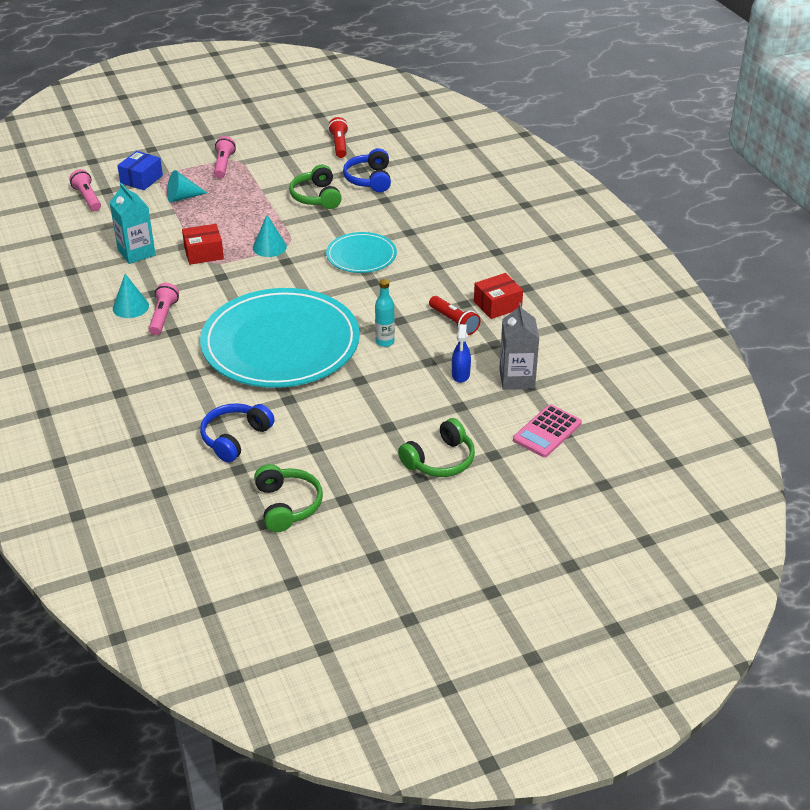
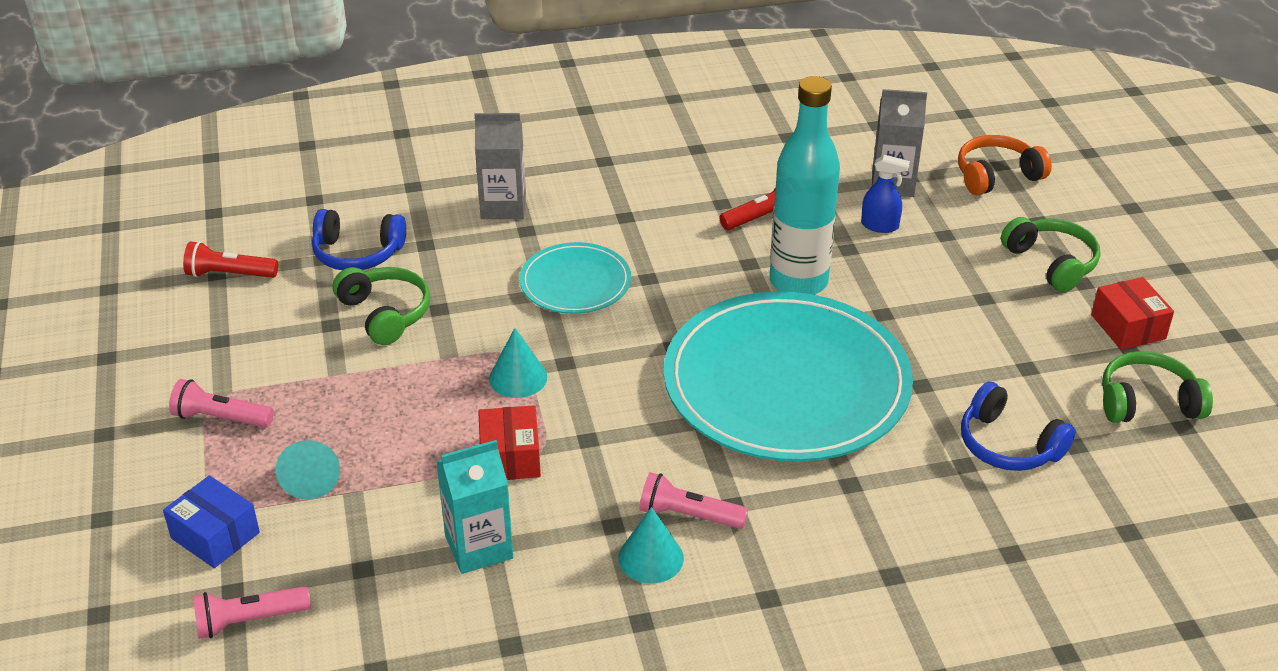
camera: 80 degrees left, 0 degrees up
(316, 197) = (385, 314): green headphones -> green headphones turned 120 degrees counterclockwise
(385, 342) = (798, 282): turquoise bottle -> turquoise bottle, size x2.15
(431, 220) = (503, 206): none -> grey carton
(497, 305) = (732, 177): red box -> red box (1128, 327)
(547, 432) = (997, 176): pink calculator -> orange headphones

